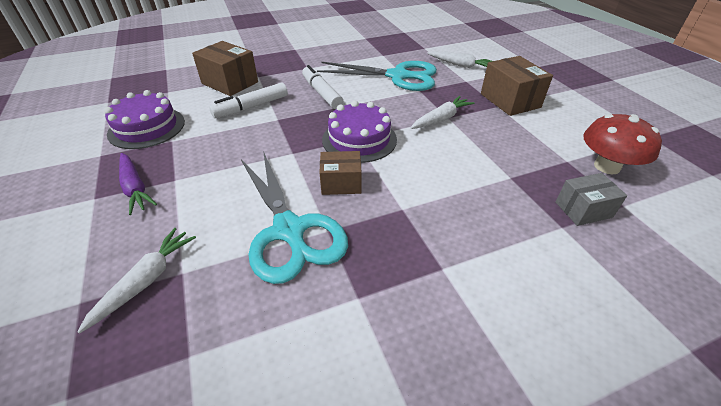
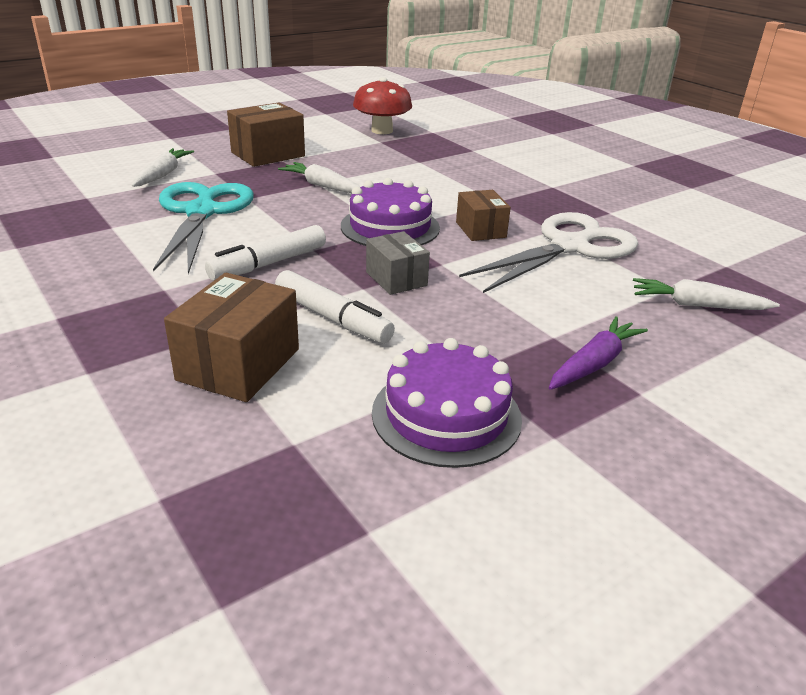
camera: 105 degrees left, 10 degrees down
(289, 231) = (569, 246): turquoise scissors -> white scissors
(583, 209) = (447, 142): grey box -> grey box (396, 279)

